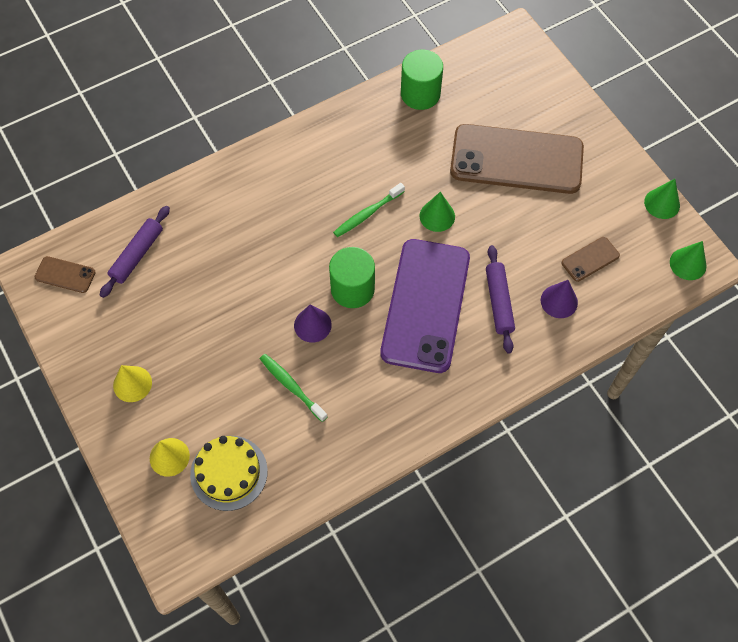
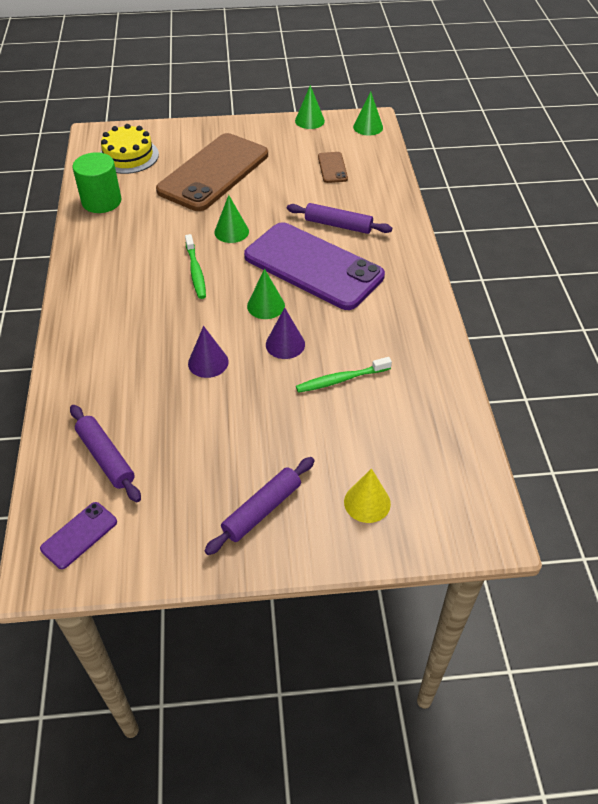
camera: 65 degrees left, 15 degrees down
(65, 275) = (79, 535): brown phone -> purple phone
(132, 384) = (262, 510): yellow cone -> purple rolling pin
(229, 472) = (409, 457): yellow cake -> yellow cake (128, 156)
(352, 289) = (266, 306): green cylinder -> green cone
(559, 301) = (358, 195): purple cone -> purple cone (208, 362)

